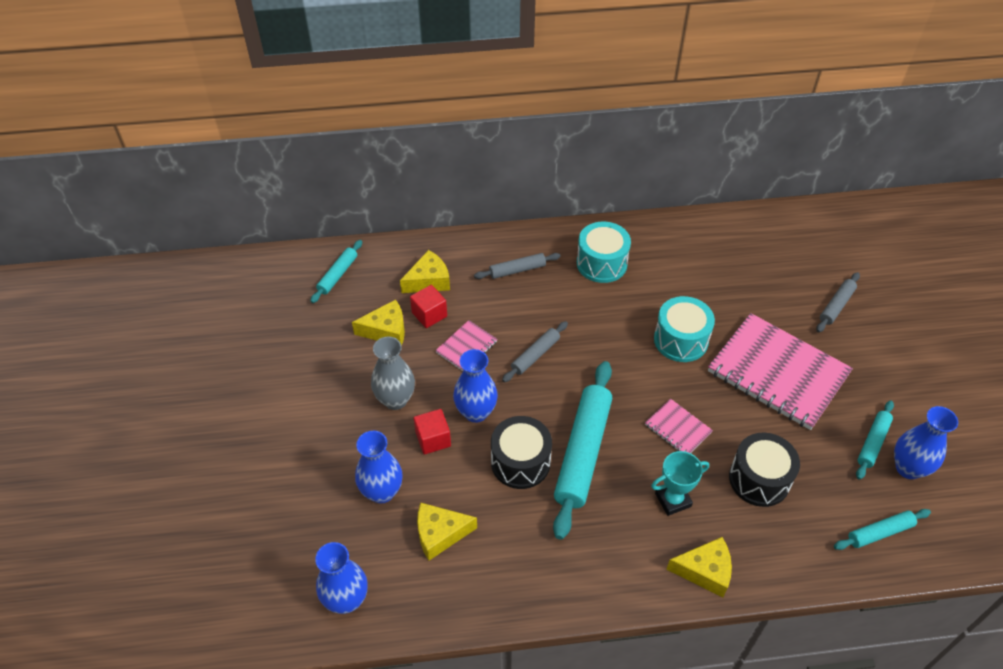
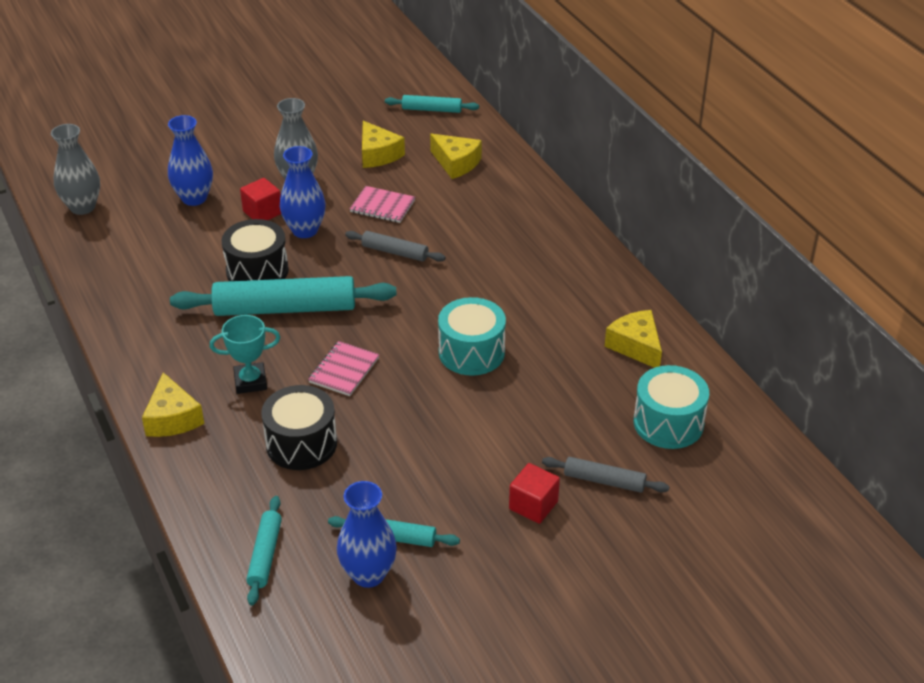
camera: 70 degrees right, 10 degrees down
(346, 600) = (82, 207): blue vase -> grey vase
(429, 314) = (412, 174): red cube -> red cube (533, 505)
(440, 534) = (161, 241): yellow cheese -> yellow cheese (636, 346)
(517, 270) = (506, 215): grey rolling pin -> none
(601, 263) = (553, 272): turquoise drum -> turquoise drum (668, 423)
(673, 500) = (250, 381): turquoise trophy -> turquoise trophy turned 60 degrees counterclockwise
(778, 373) = (462, 439): pink notebook -> none
(880, 533) = (265, 555): turquoise rolling pin -> turquoise rolling pin turned 45 degrees clockwise

